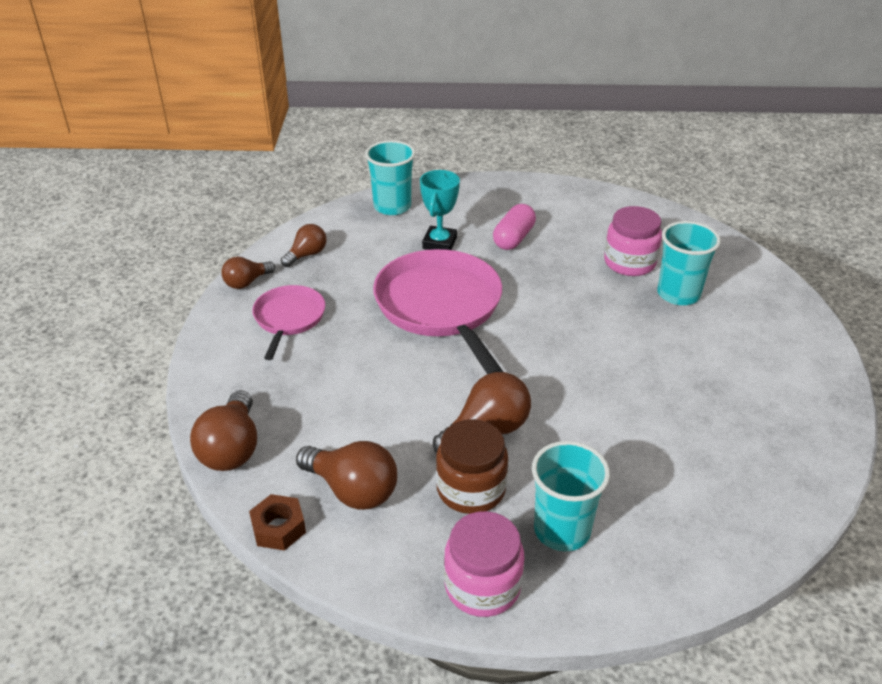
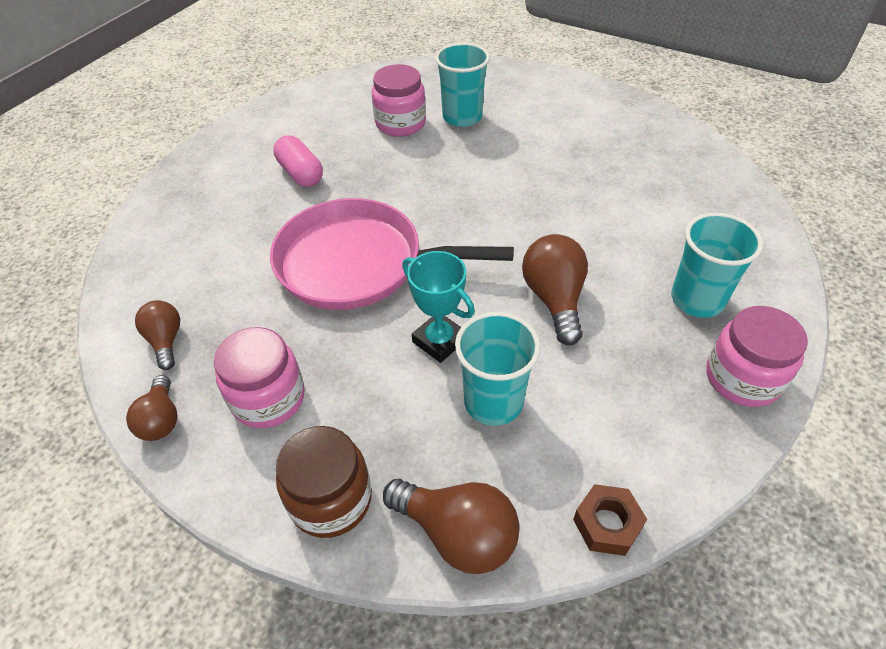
camera: 60 degrees left, 10 degrees up
(289, 318) = (268, 398): pink pan -> pink jar
(352, 490) = (582, 434): brown light bulb -> none
(392, 206) = (156, 236): turquoise cup -> turquoise cup (493, 402)
(439, 243) = (257, 225): turquoise trophy -> turquoise trophy (439, 341)
(471, 489) = (623, 340): brown jar -> brown jar (331, 499)

